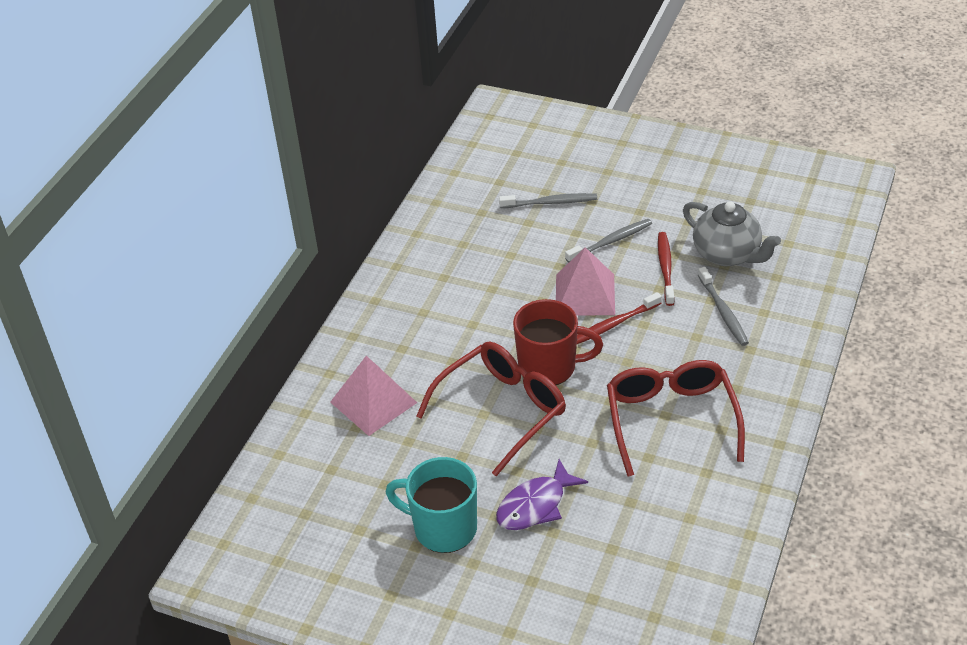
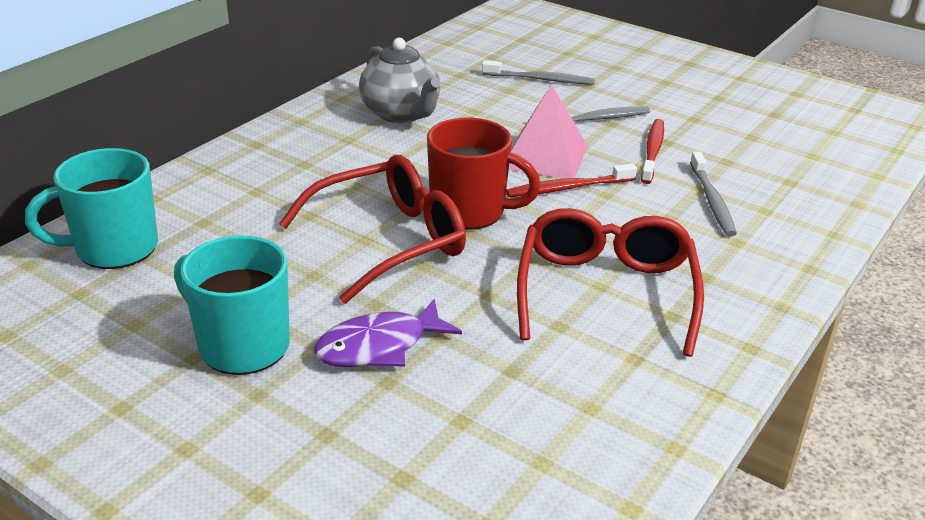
camera: 10 degrees right, 10 degrees down
(305, 468) = (114, 248): none -> turquoise mug
(373, 402) = (239, 204): pink pyramid -> none
(727, 254) = (733, 152): grey teapot -> grey teapot (401, 113)

